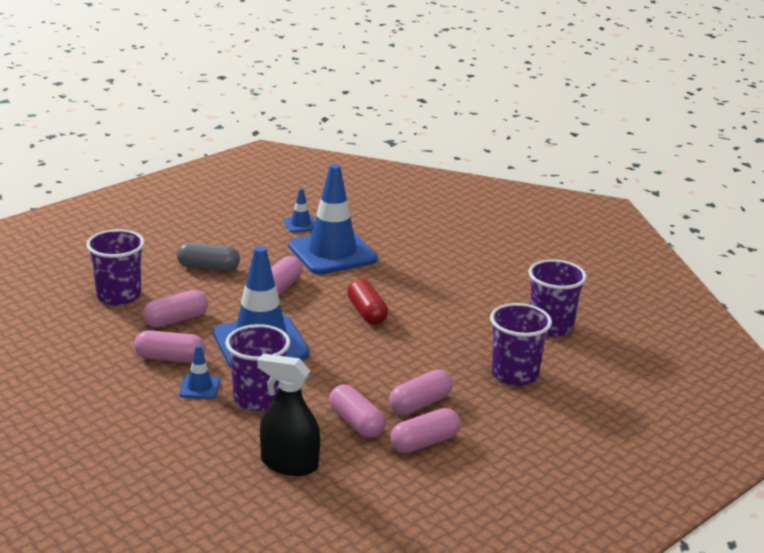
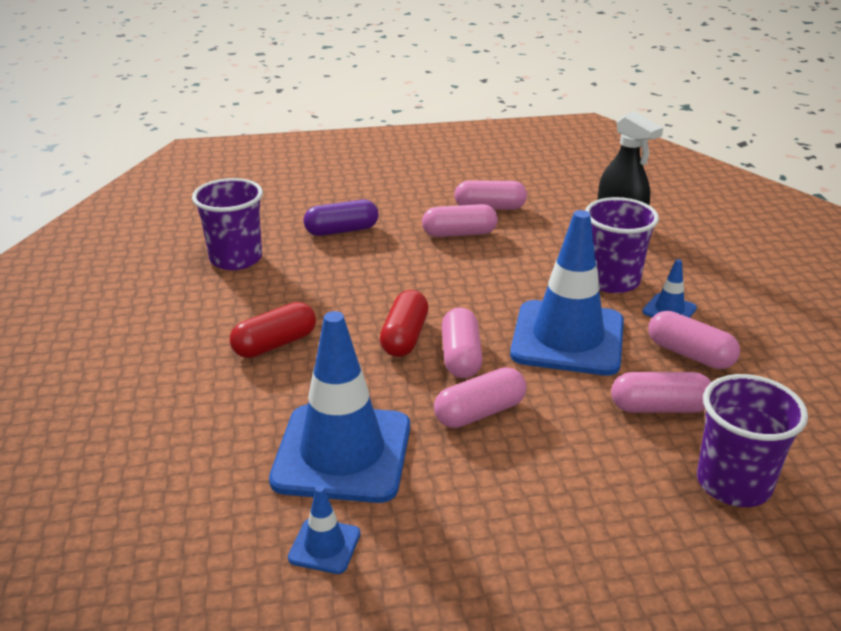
camera: 145 degrees left, 5 degrees up
(208, 267) = (560, 494): grey capsule -> none
(356, 423) = (533, 236): pink capsule -> pink capsule (461, 357)
(438, 286) = (275, 344): none -> red capsule
(515, 375) = (342, 230): purple cup -> purple capsule

